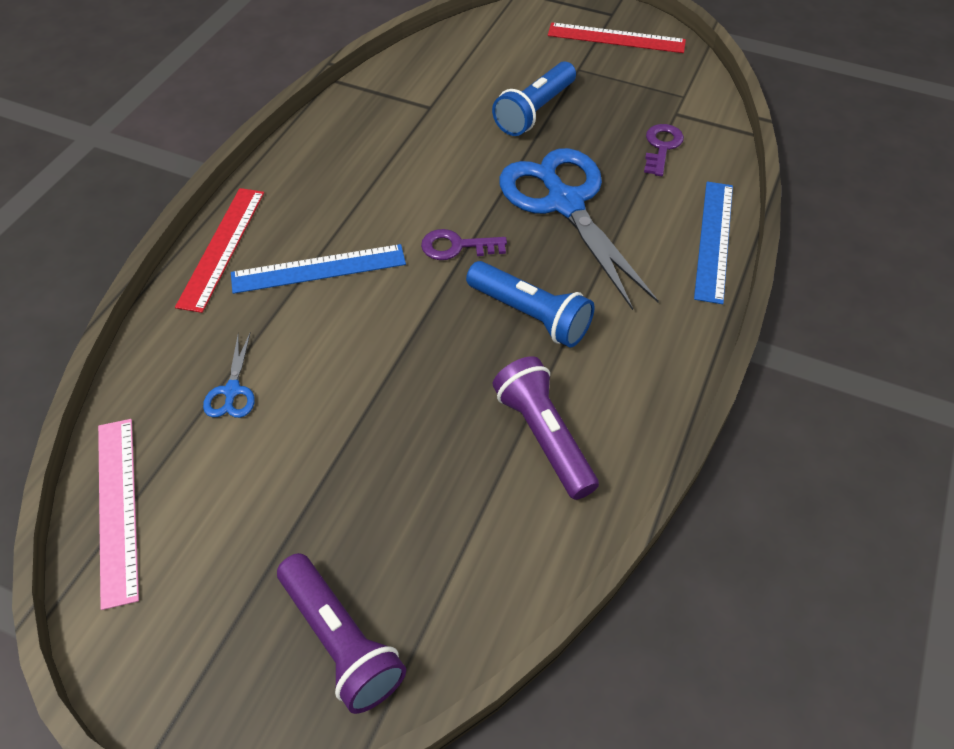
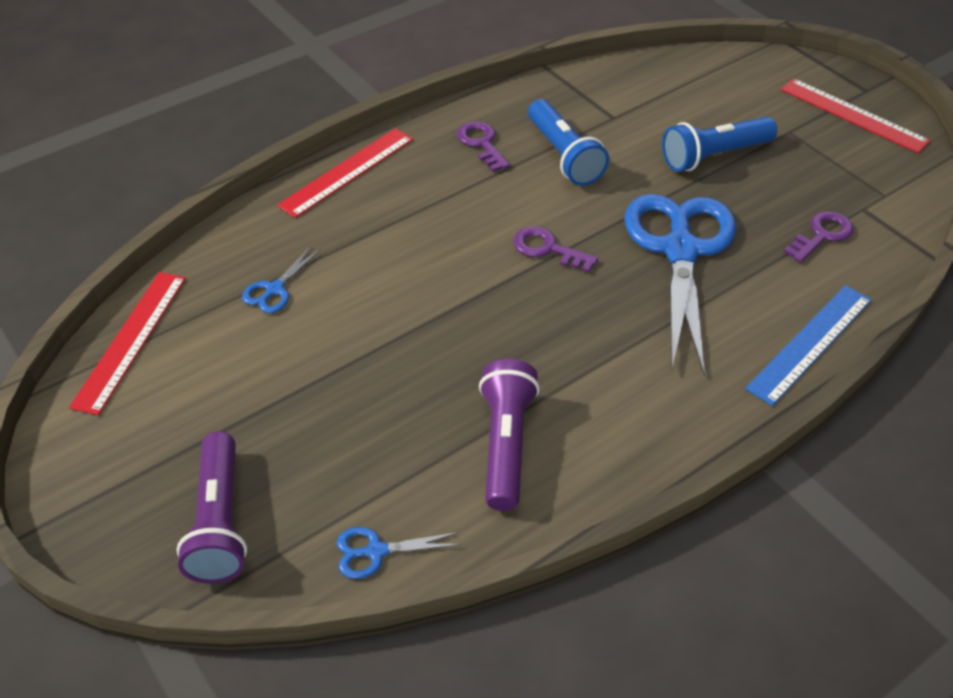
camera: 30 degrees right, 5 degrees down
(118, 508) = (131, 340): pink ruler -> red ruler
(318, 268) = (413, 220): blue ruler -> none
(331, 173) = (481, 144): none -> purple key
(503, 590) = (376, 551): none -> blue scissors
(530, 315) = (571, 335): blue flashlight -> blue flashlight (563, 155)

